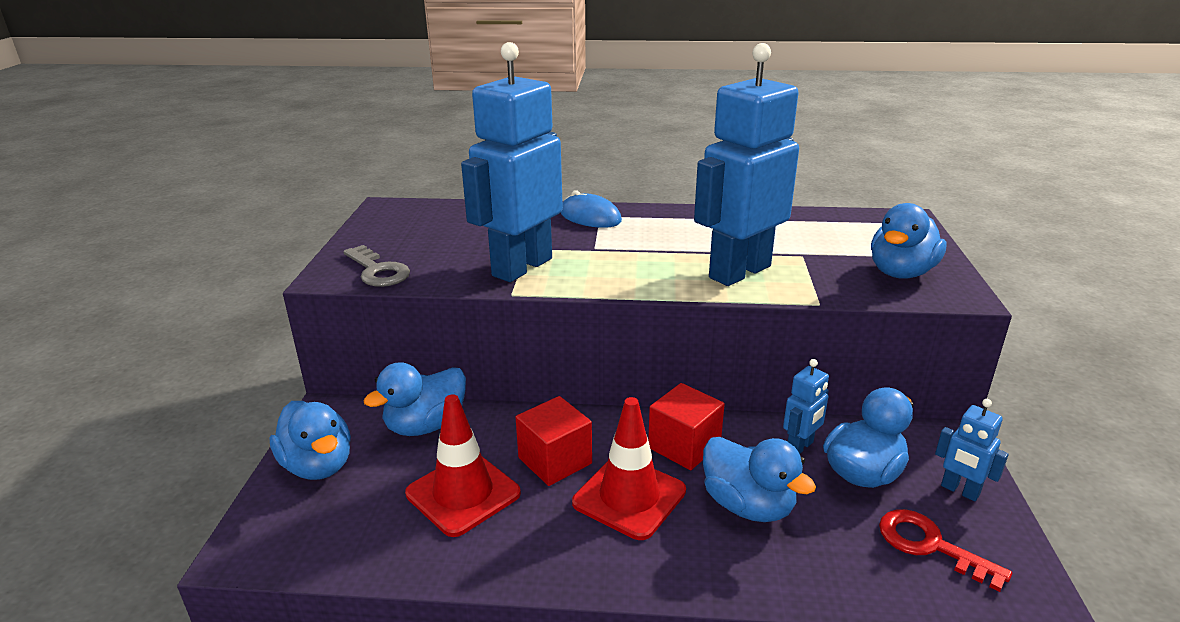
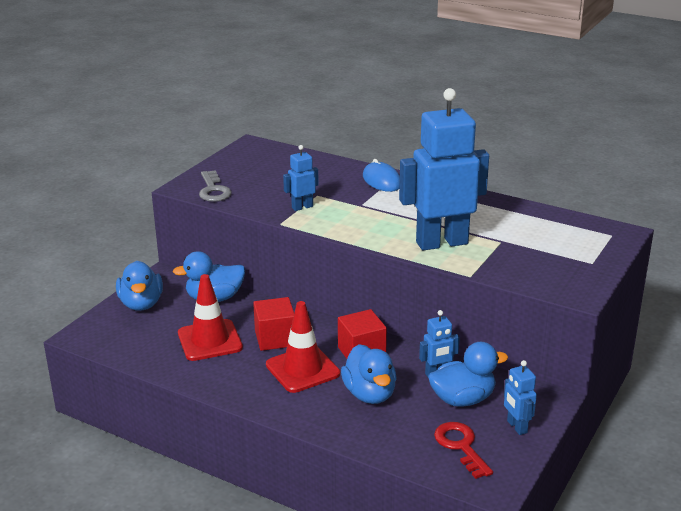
camera: 25 degrees right, 0 degrees up
(521, 267) = (302, 207): blue robot -> blue robot, size x0.44
(901, 272) = (557, 270): blue duck -> none

